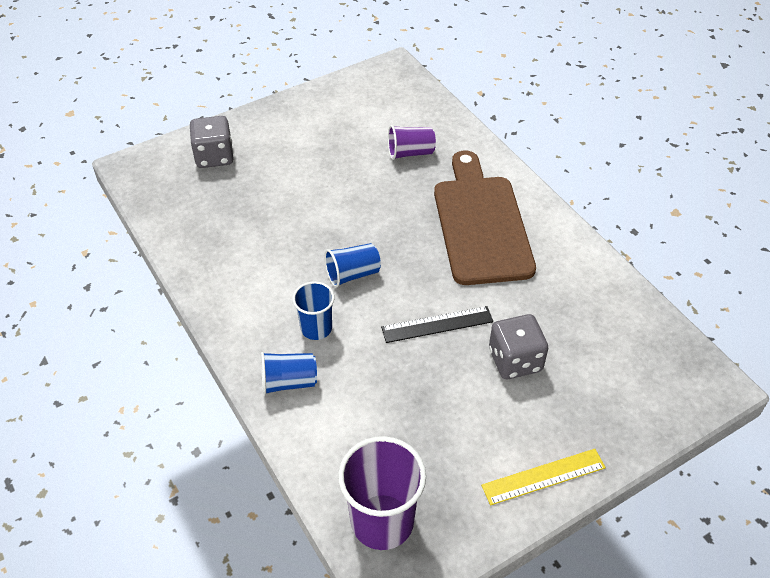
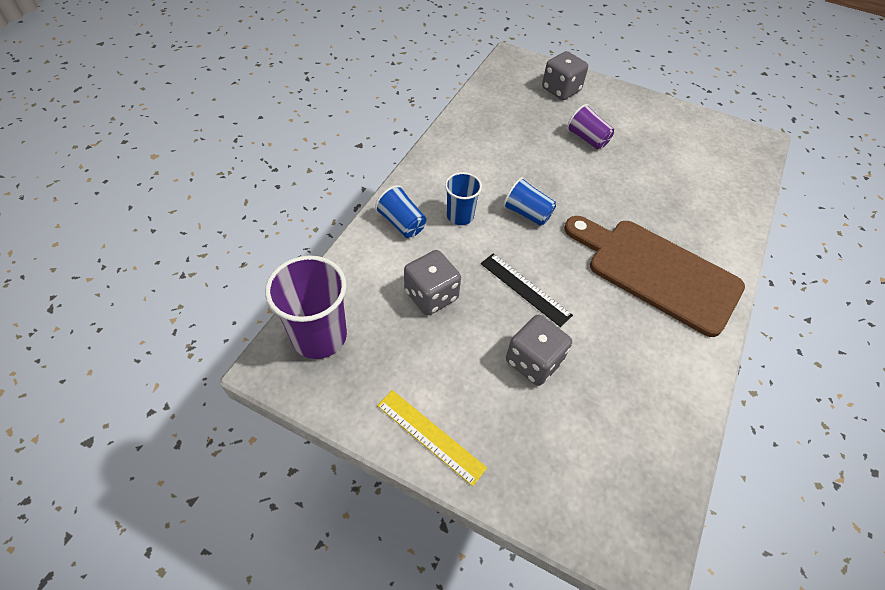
camera: 55 degrees right, 5 degrees up
(396, 401) = (431, 295): none -> grey dice
(410, 153) = (682, 191): purple cup -> purple cup (587, 139)
(481, 223) = (656, 272): brown cutting board -> brown cutting board turned 105 degrees counterclockwise

